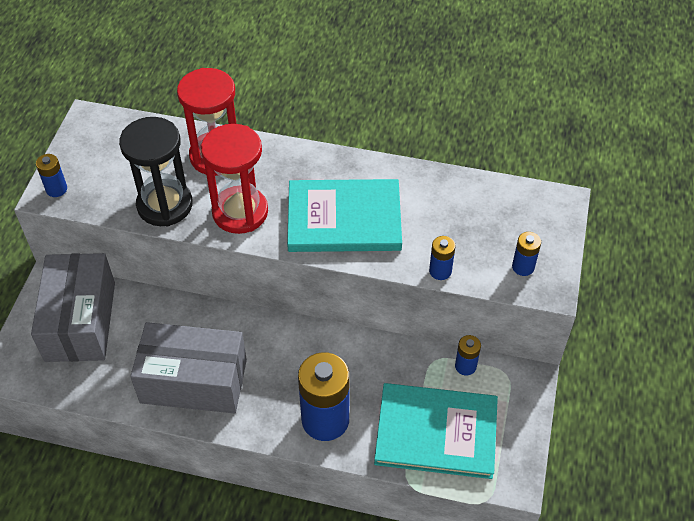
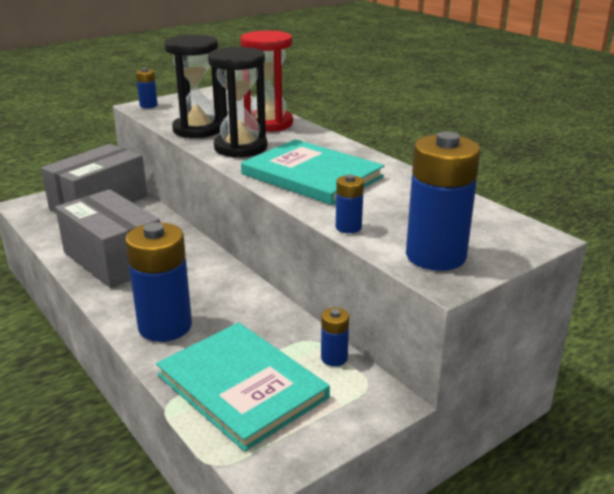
camera: 40 degrees right, 25 degrees down
(240, 212) = (240, 148): red hourglass -> black hourglass
(523, 267) = (435, 256): blue battery -> blue battery, size x2.12

